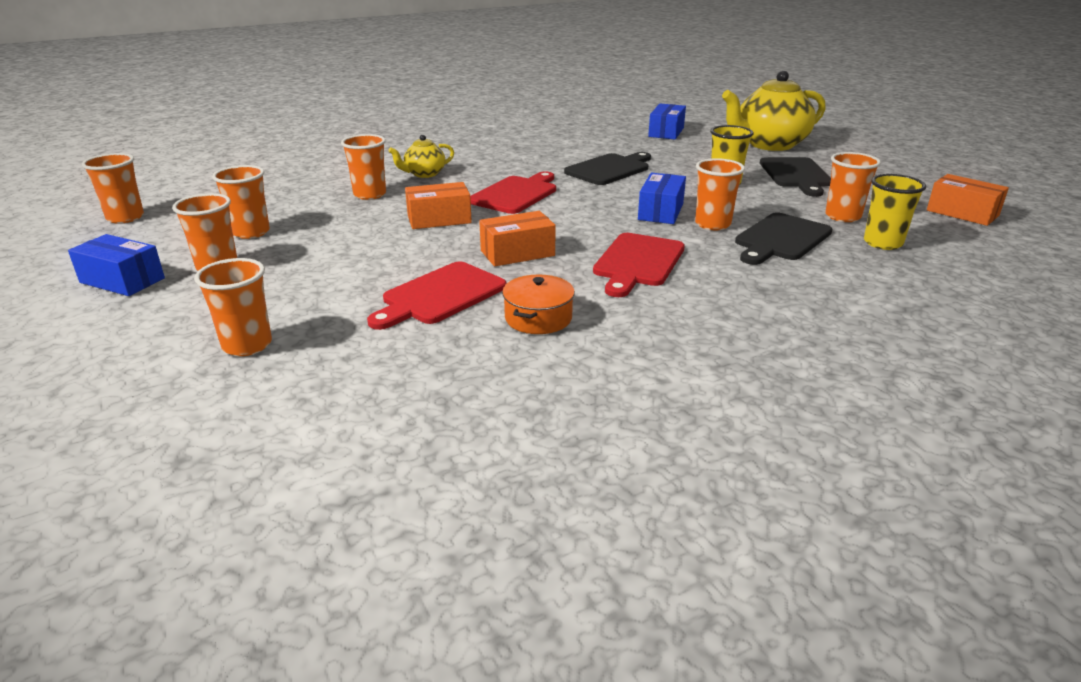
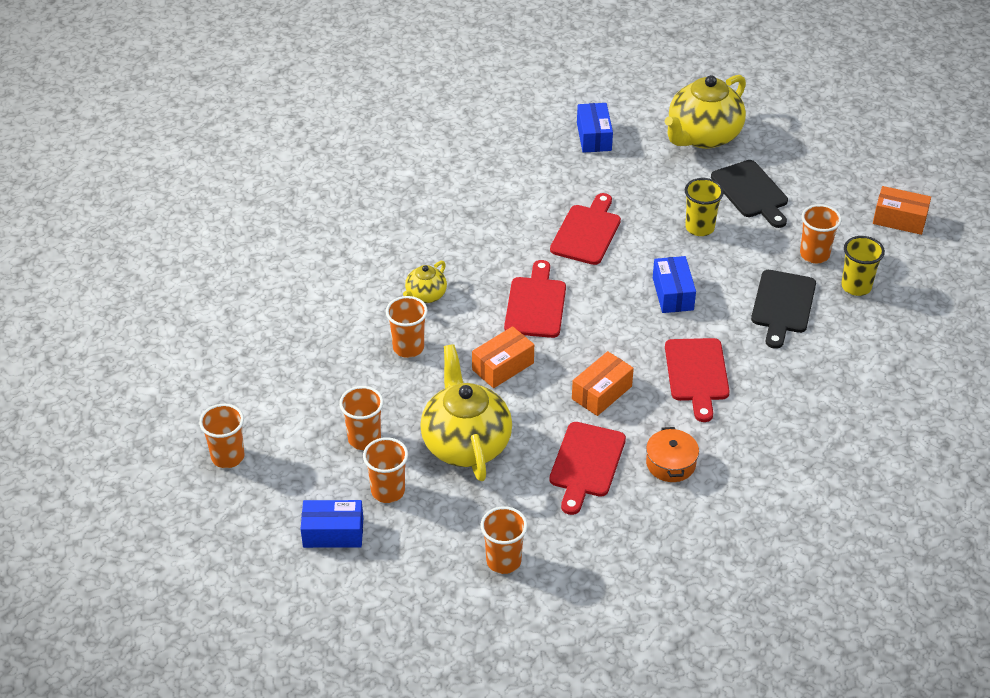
camera: 25 degrees left, 15 degrees up
(337, 255) = (465, 443): none -> yellow teapot
(609, 169) = (587, 232): black cutting board -> red cutting board
(712, 224) = (723, 300): orange cup -> none

